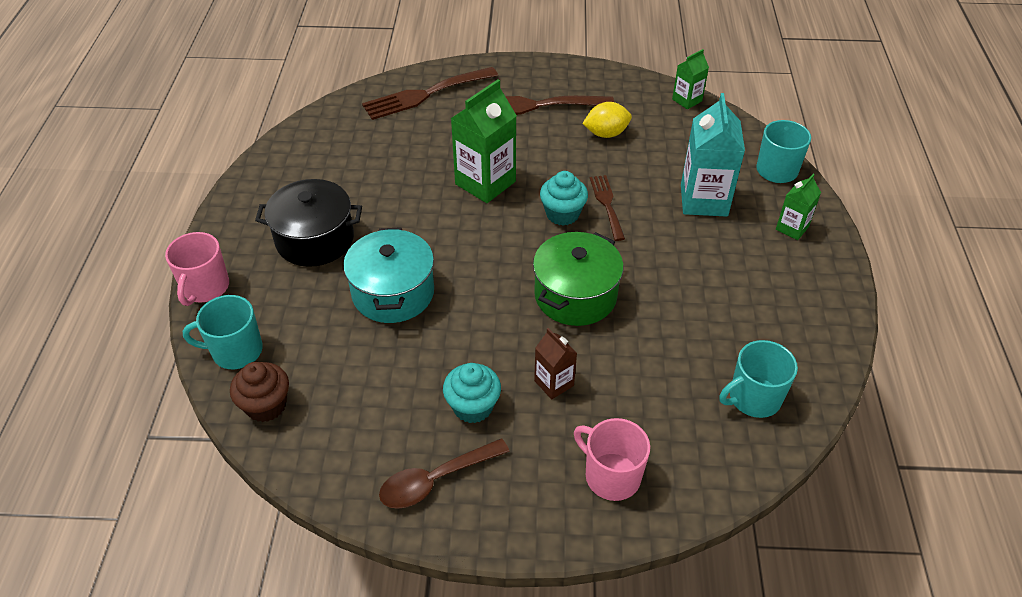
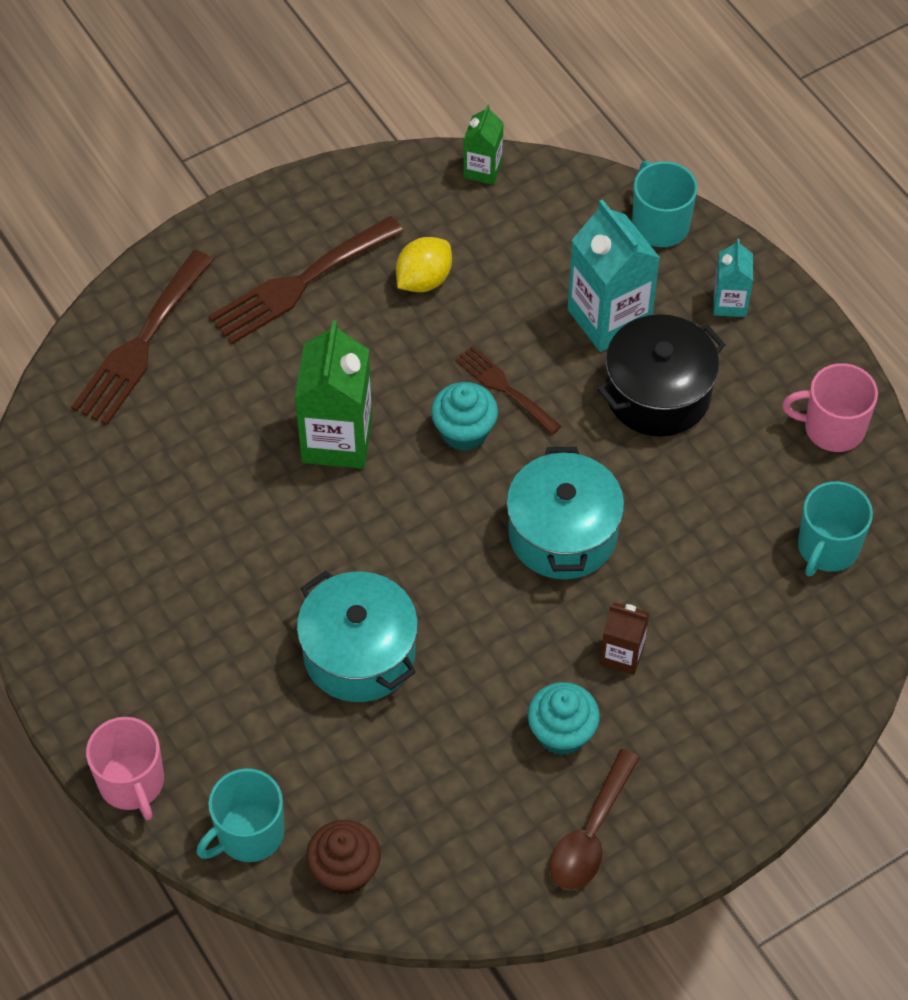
camera: 35 degrees left, 10 degrees up
(315, 239) = (202, 641): black pot -> black pot (658, 394)
(575, 295) = (562, 533): green pot -> turquoise pot
(611, 476) = (753, 719): pink mug -> pink mug (832, 428)
(792, 228) = (729, 303): green carton -> turquoise carton

